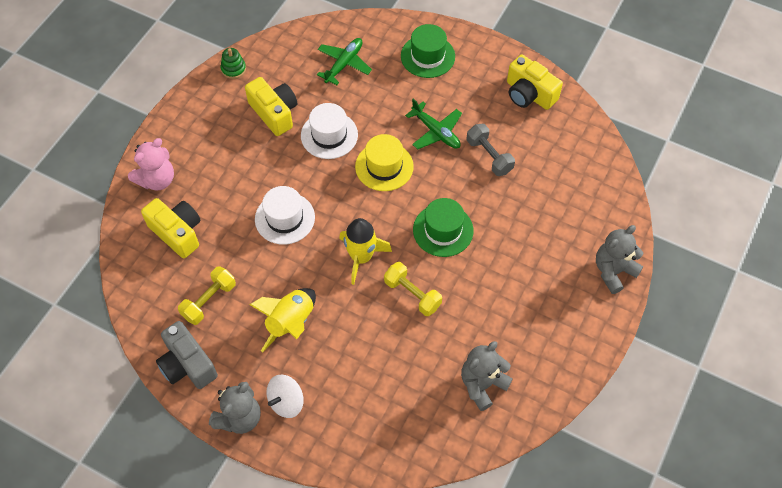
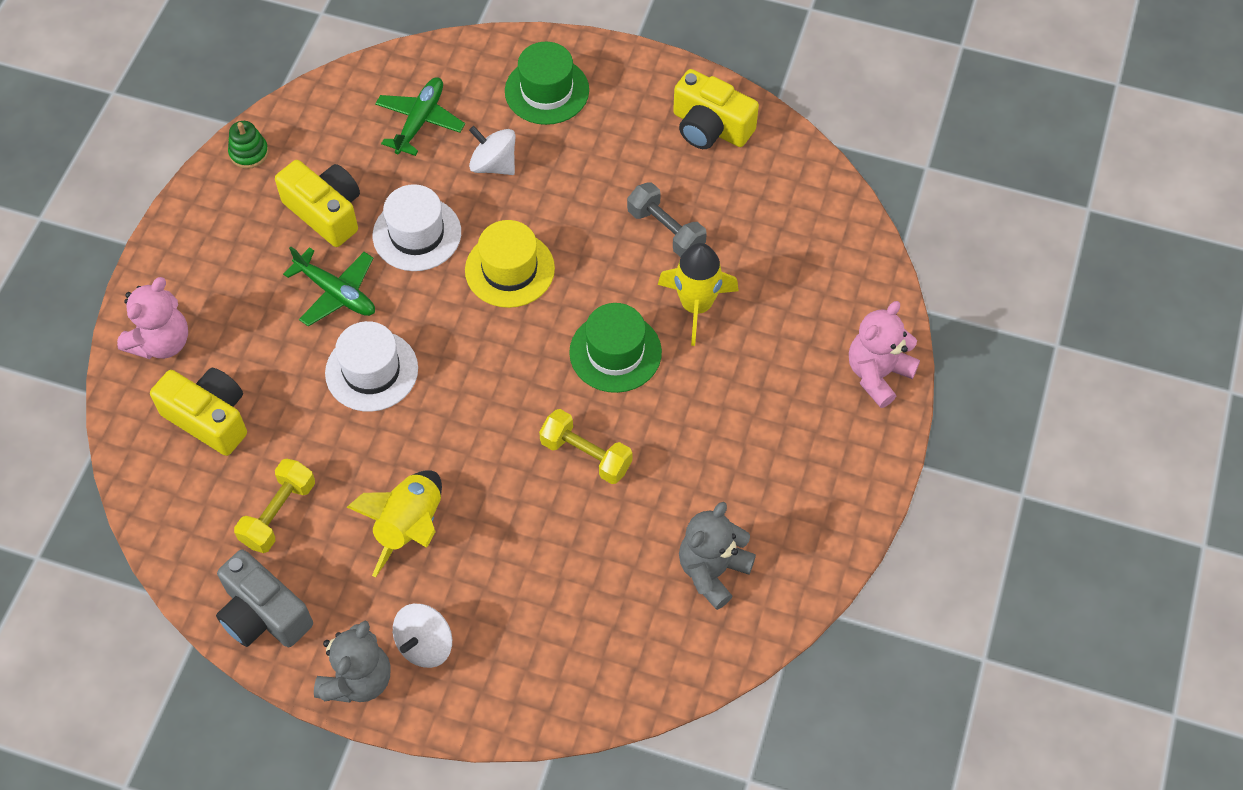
camera: 10 degrees left, 0 degrees up
(361, 257) = (499, 412): yellow rocket -> yellow rocket (696, 305)
(385, 98) = (493, 164): none -> white spinning top
(436, 132) = (579, 205): green plane -> green plane (336, 293)
(613, 271) = (877, 374): grey teddy bear -> pink teddy bear

